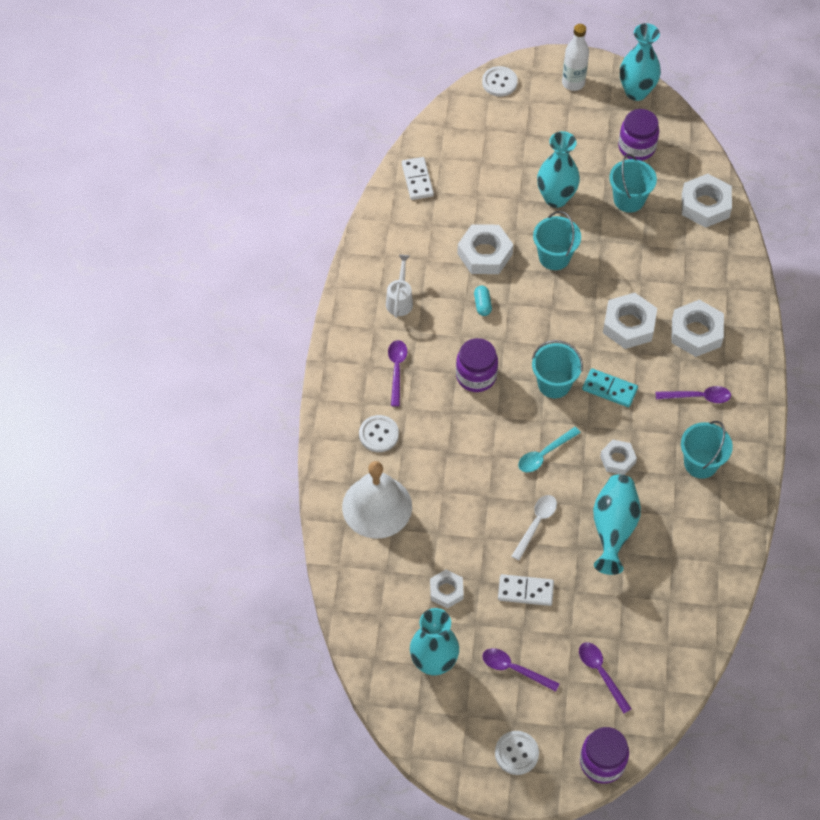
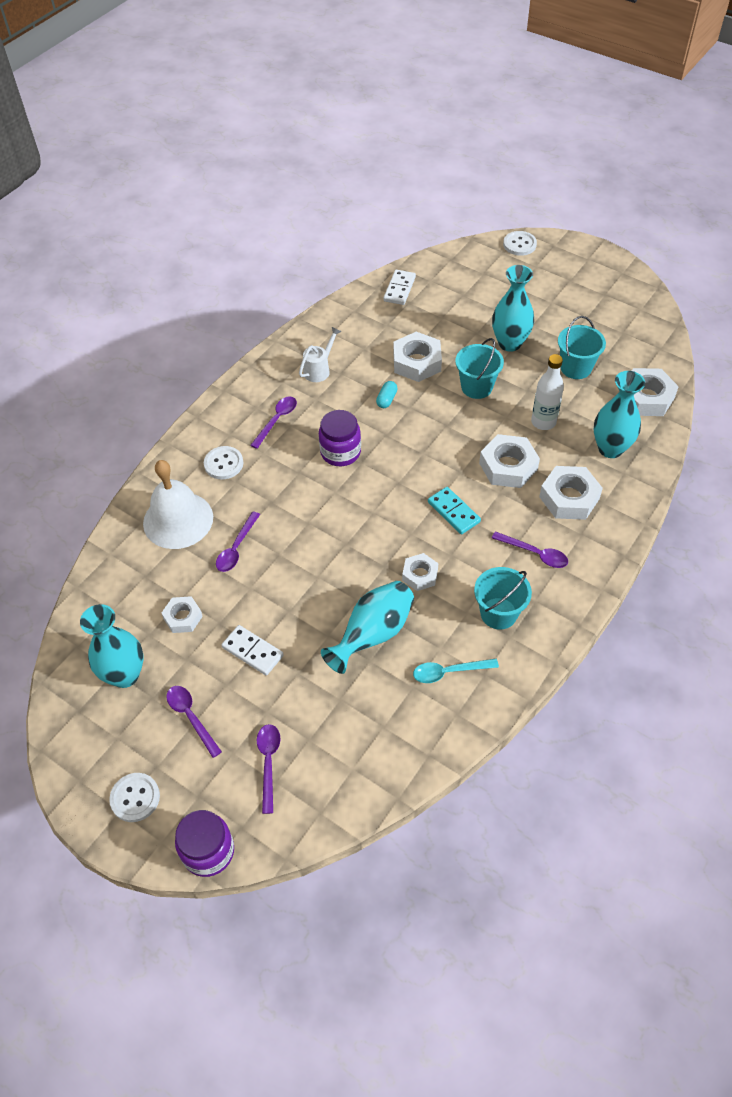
camera: 30 degrees right, 5 degrees down
(447, 508) = (236, 548): none -> purple spoon
(536, 524) = (305, 597): white spoon -> none
(544, 454) = (355, 541): turquoise spoon -> turquoise spoon (449, 672)
(554, 384) = (405, 487): turquoise bucket -> none
(573, 83) = (584, 265): white bottle -> white bottle (543, 422)
(636, 92) = (637, 290): turquoise vase -> turquoise vase (610, 448)
(636, 147) = (610, 331): purple jar -> none

